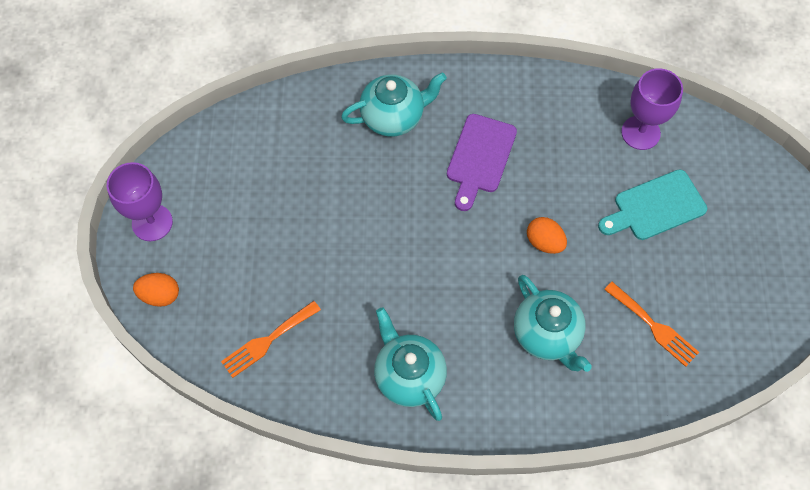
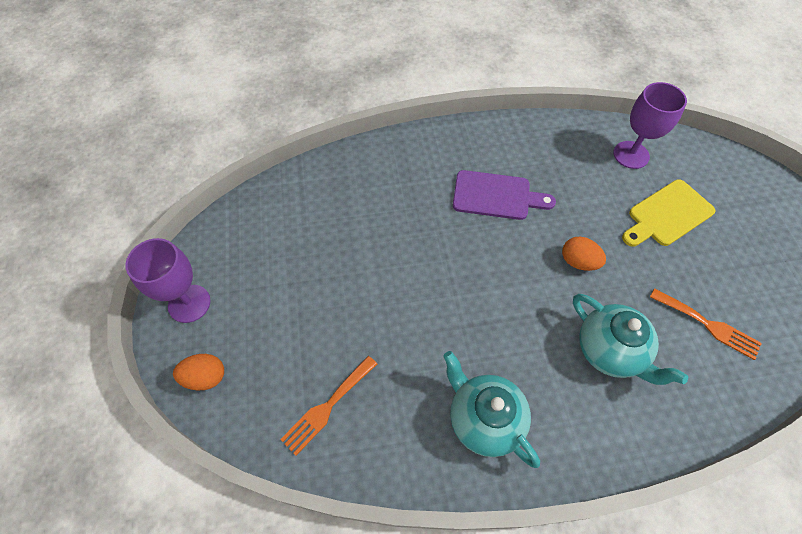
camera: 10 degrees left, 5 degrees down
(393, 117) = (408, 173): turquoise teapot -> none
(480, 158) = (496, 196): purple cutting board -> purple cutting board turned 90 degrees counterclockwise
(655, 207) = (667, 215): turquoise cutting board -> yellow cutting board

